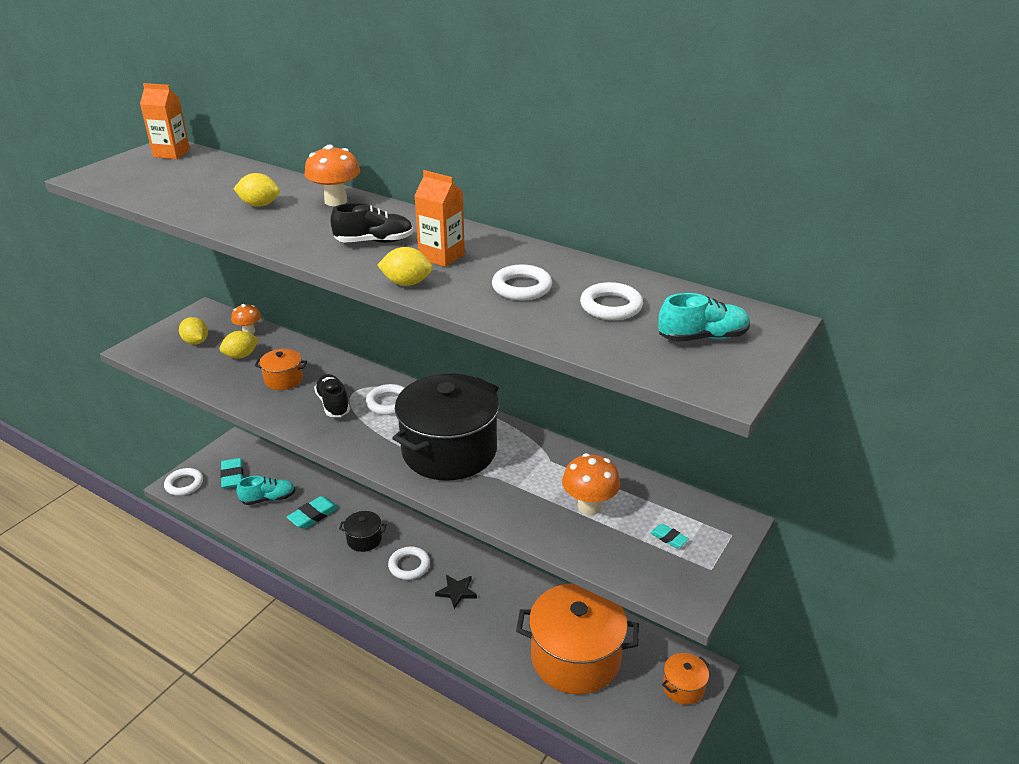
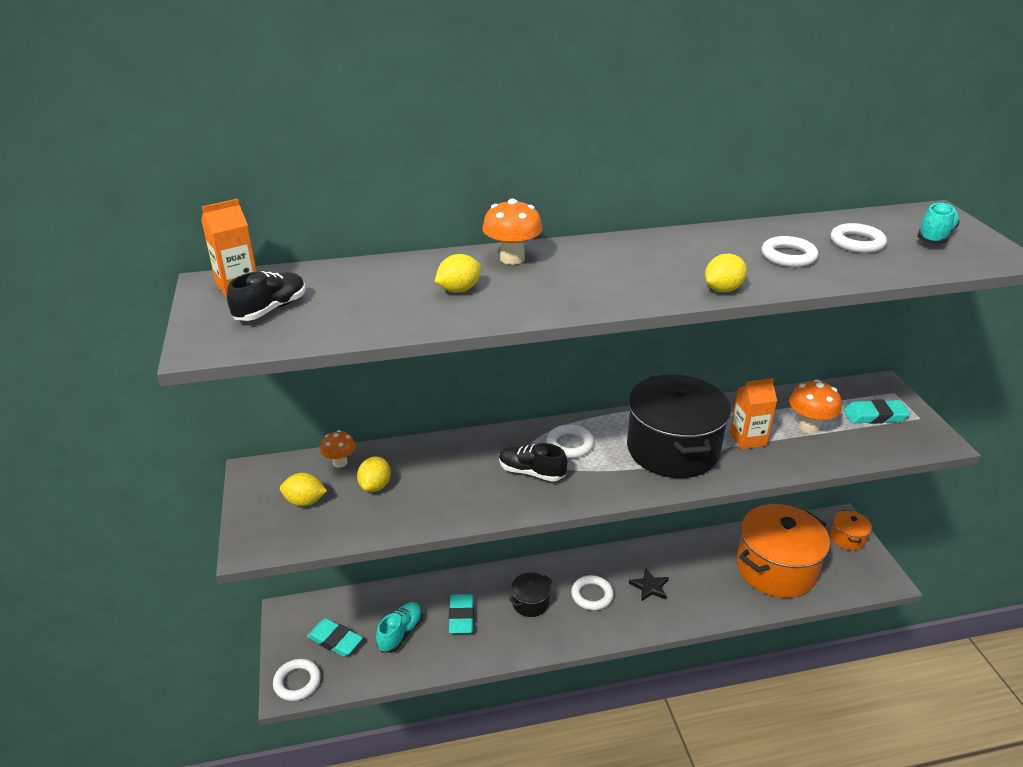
camera: 45 degrees left, 0 degrees up
(283, 379) = (453, 480): orange pot -> none
(374, 241) = (623, 273): black shoe -> black shoe (271, 309)
(441, 256) = (693, 261): orange carton -> orange carton (748, 439)
(669, 538) = (874, 416): turquoise eraser -> turquoise eraser, size x1.91

